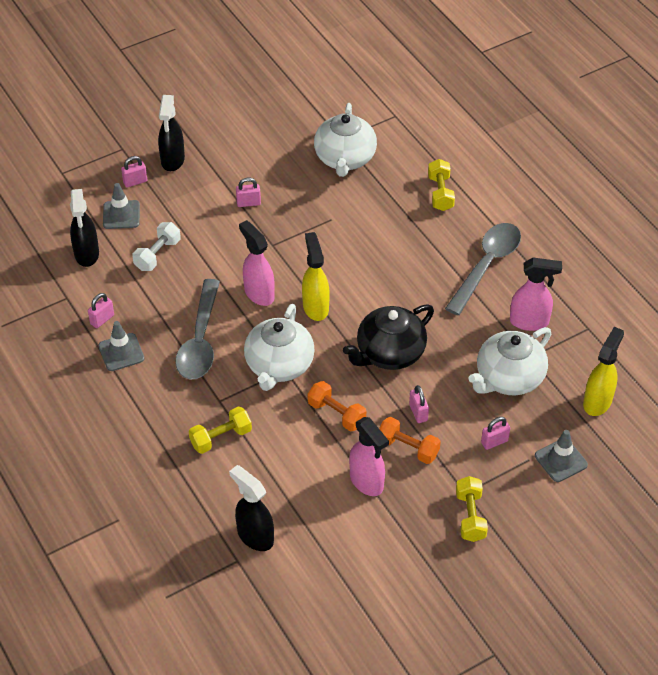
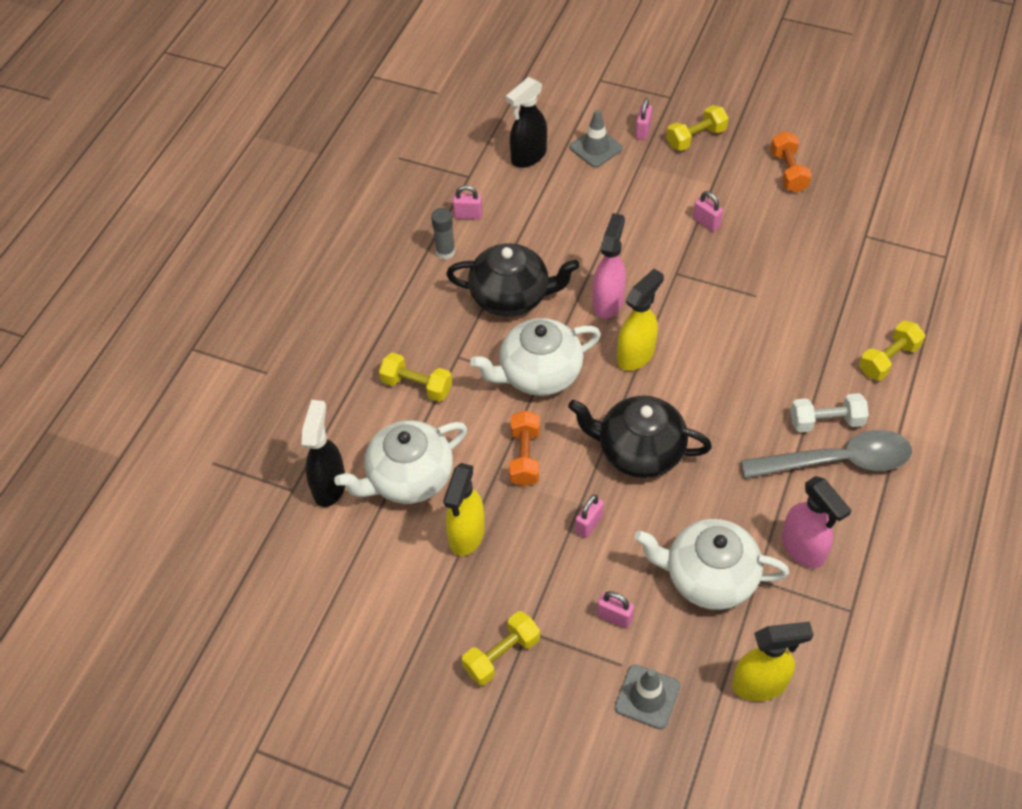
camera: 55 degrees right, 5 degrees up
(121, 352) = (445, 252): grey traffic cone -> grey glue stick
(135, 182) = (643, 131): pink padlock -> pink padlock turned 75 degrees clockwise
(157, 255) = (577, 202): white dumbbell -> white dumbbell (826, 421)
(172, 160) = (696, 138): black spray bottle -> yellow dumbbell
(200, 340) = (511, 297): grey spoon -> black teapot
(345, 159) = (843, 255): white teapot -> white teapot (409, 478)
(367, 482) = (466, 535): pink spray bottle -> yellow spray bottle
(408, 448) = (538, 543): orange dumbbell -> orange dumbbell (788, 171)

